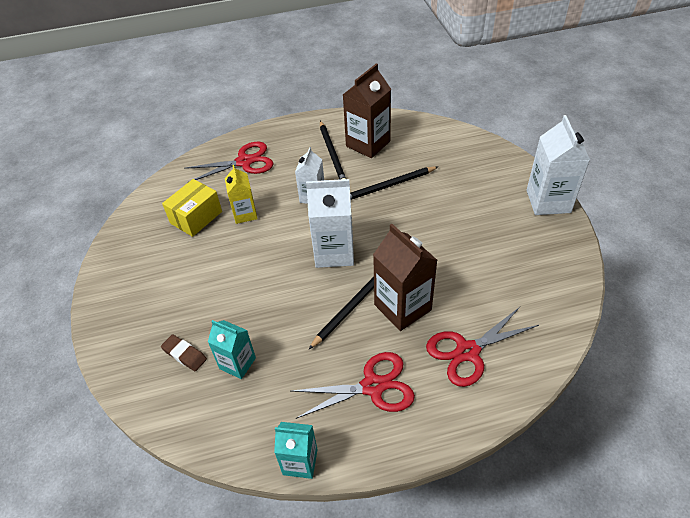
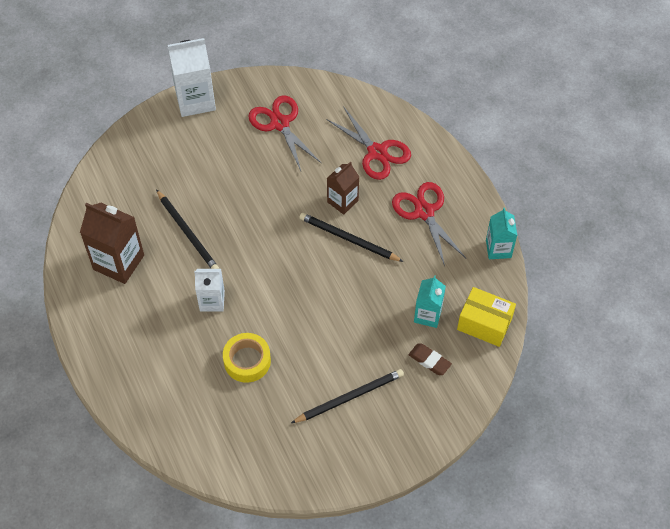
camera: 105 degrees left, 10 degrees up
(184, 354) = (429, 361): brown eraser -> brown eraser turned 75 degrees counterclockwise
(196, 217) = (259, 409): yellow box -> yellow box (484, 324)
(244, 162) = (161, 386): red scissors -> red scissors (280, 123)
(245, 214) = (247, 361): yellow carton -> yellow tape
(332, 154) = (140, 295): black pencil -> black pencil (350, 397)
(334, 252) = (288, 265): white carton -> none
(402, 307) = (342, 201): brown carton -> brown carton, size x0.62

